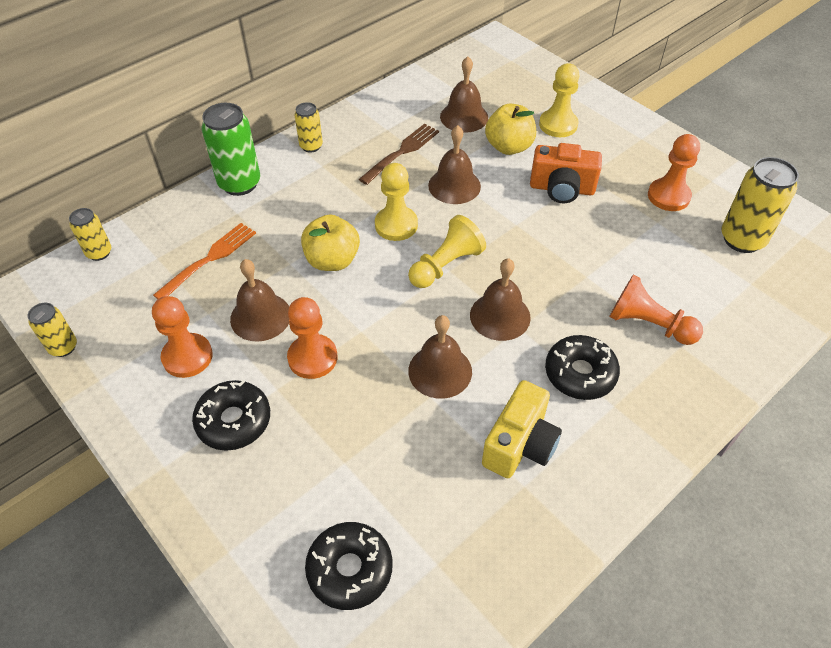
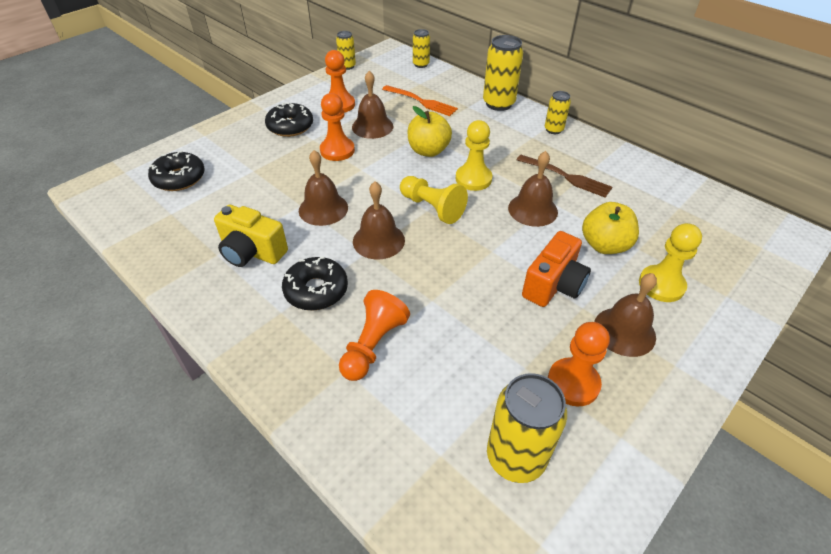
camera: 85 degrees right, 5 degrees down
(239, 183) = (498, 104): green can -> yellow can
(464, 117) = (637, 213): brown bell -> brown bell (624, 331)
(562, 189) = (553, 285): orange camera -> orange camera turned 150 degrees counterclockwise

